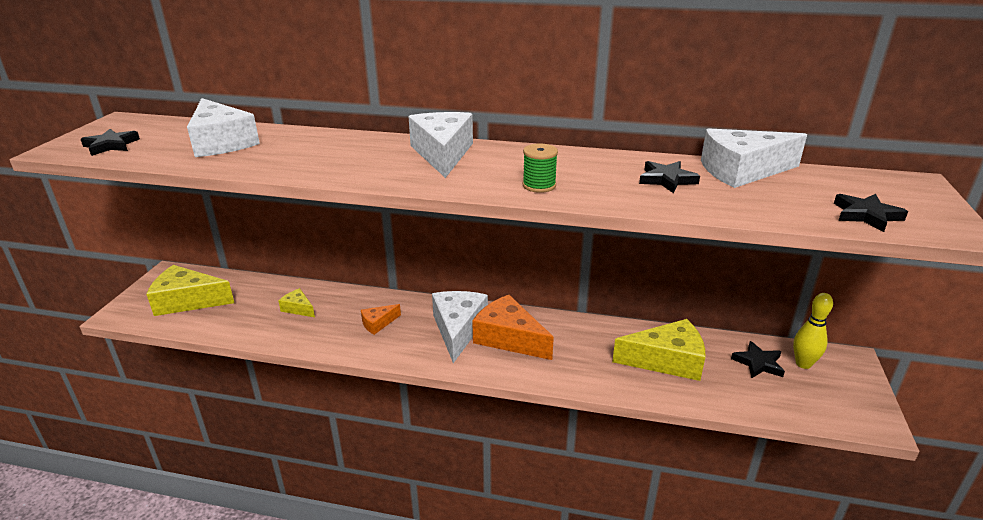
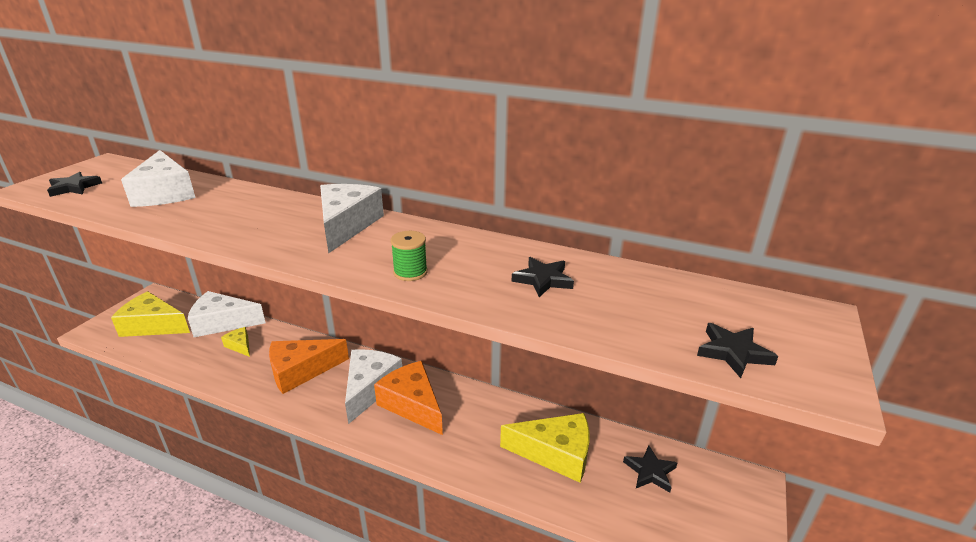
camera: 10 degrees right, 0 degrees up
(378, 323) = (301, 371): orange cheese -> orange cheese, size x1.99
(742, 171) = (630, 277): white cheese -> white cheese (222, 323)
(803, 364) = (698, 480): yellow bowling pin -> none

